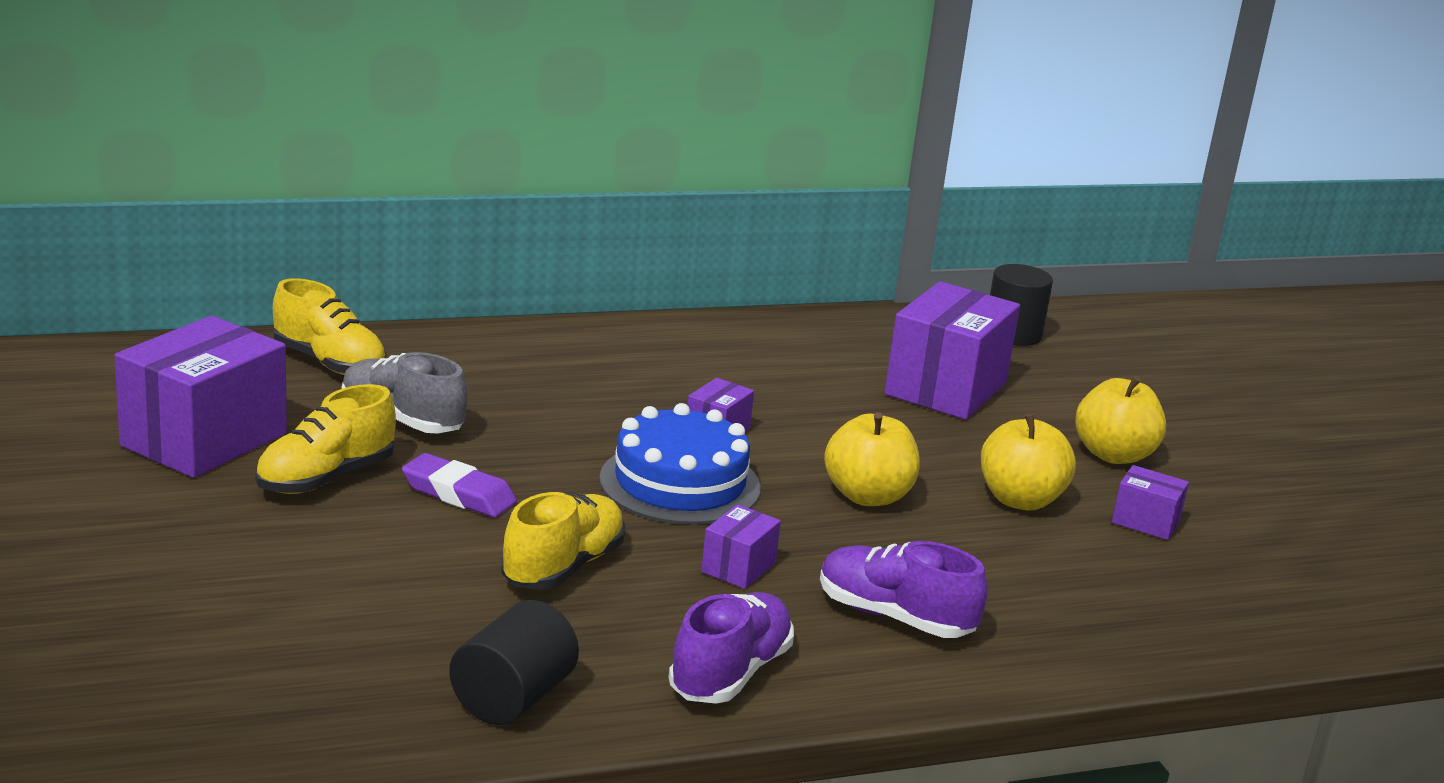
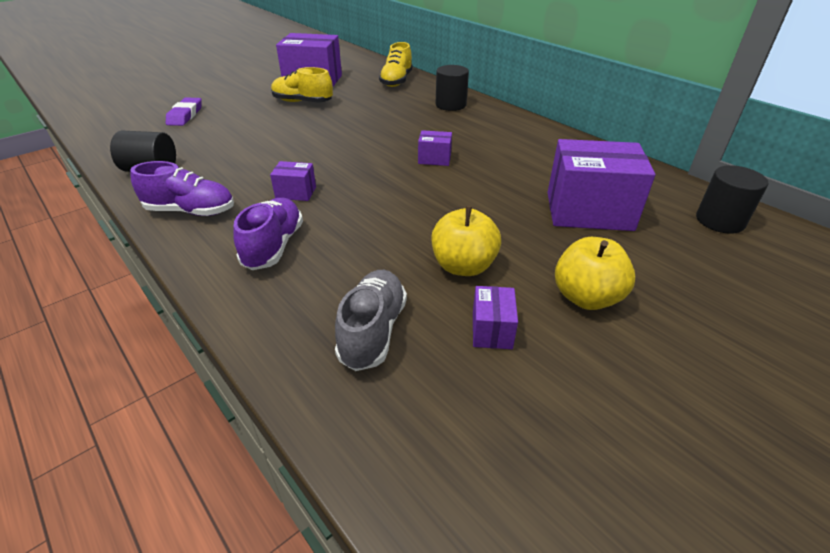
camera: 70 degrees right, 15 degrees up
(402, 420) = (364, 101): grey shoe -> grey shoe (373, 331)
(458, 494) = (312, 124): purple eraser -> purple eraser (185, 115)
(514, 356) = (450, 105): none -> black cylinder
(563, 567) = (265, 155): yellow shoe -> none
(680, 483) = (369, 162): blue cake -> none
(867, 496) = (409, 212): yellow apple -> none

